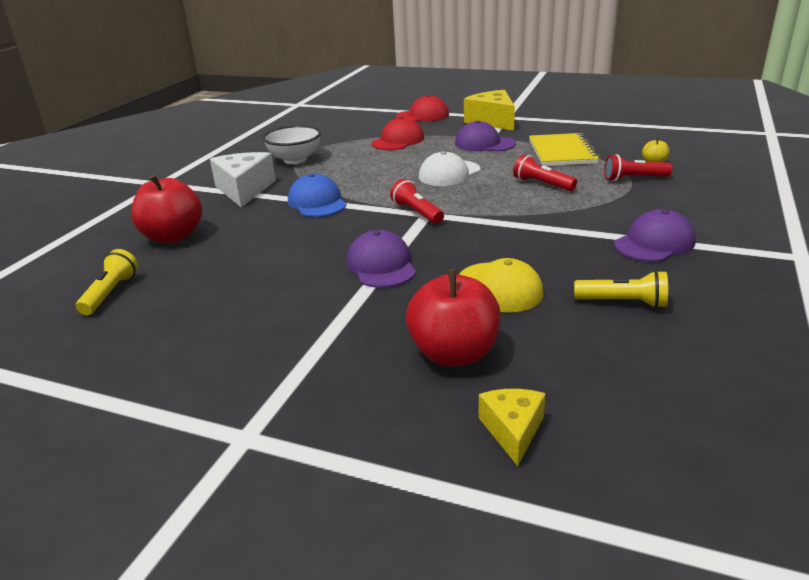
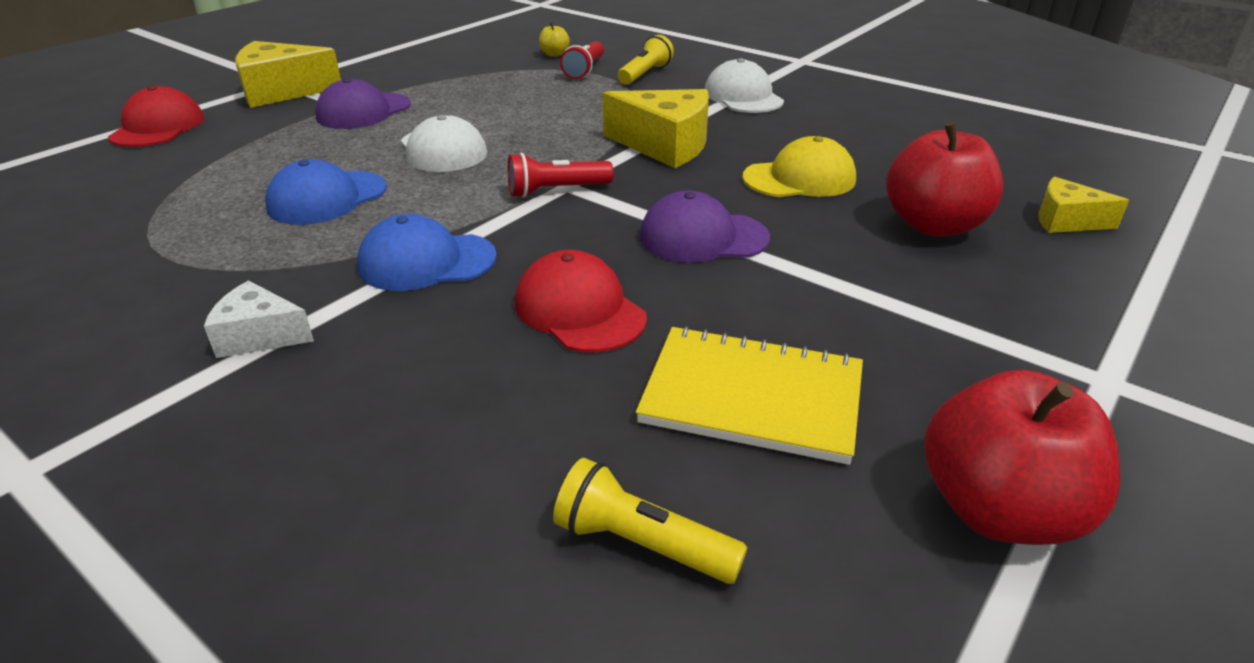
camera: 75 degrees left, 5 degrees up
(173, 236) = (416, 446): red apple -> red apple (998, 510)
(244, 189) = (259, 336): white cheese -> white cheese, size x0.58
(295, 159) = (174, 263): white bowl -> none
(371, 166) = (327, 198): none -> blue cap
(398, 140) = (244, 162): red cap -> red cap (579, 310)
(516, 231) = (665, 145): none -> yellow cheese
(542, 184) = (548, 109): red flashlight -> none
(562, 152) = (463, 81): yellow notebook -> yellow notebook (752, 397)
(623, 302) = (854, 133): yellow flashlight -> yellow flashlight (645, 74)
(654, 243) = (743, 97): purple cap -> white cap

